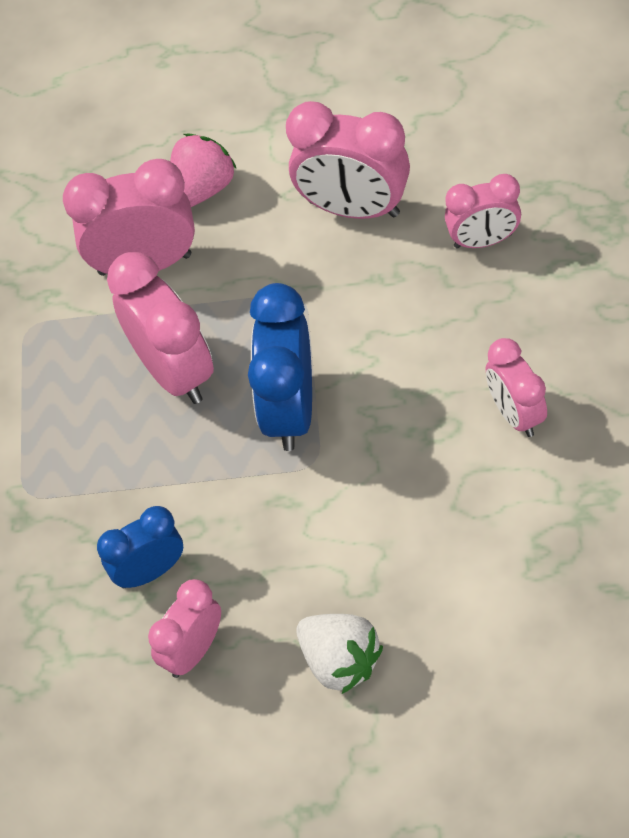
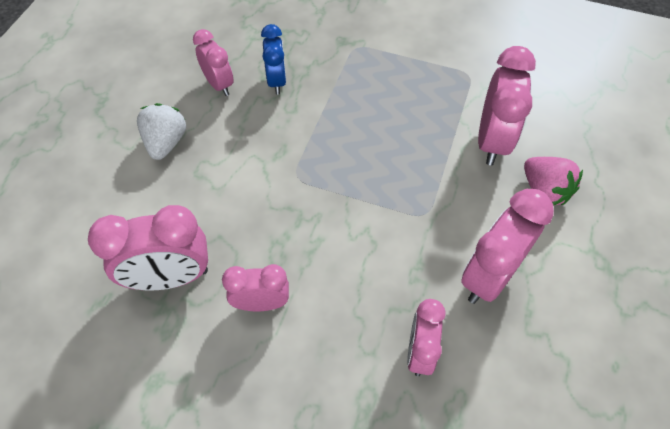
camera: 105 degrees right, 0 degrees up
(174, 371) = (401, 130): pink clock -> pink clock (170, 277)
(289, 409) = (341, 177): blue clock -> none
(340, 661) = (166, 142): white strawberry -> white strawberry turned 120 degrees clockwise

